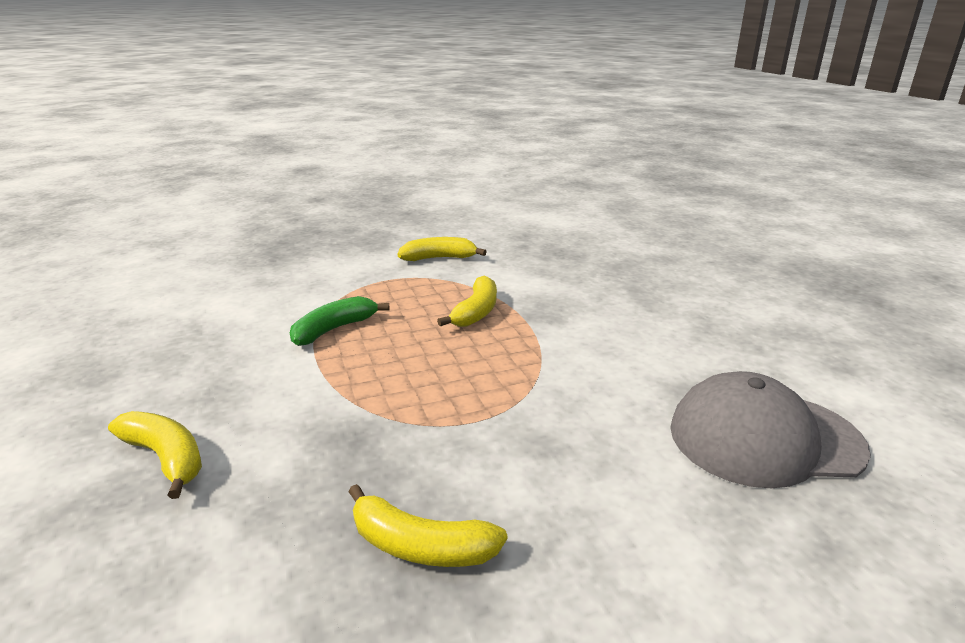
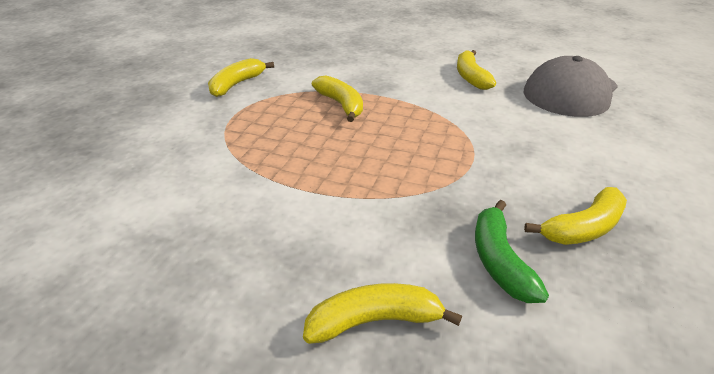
camera: 50 degrees left, 10 degrees up
(334, 329) = (278, 167): green banana -> green banana (499, 260)
(663, 354) = (471, 77): none -> yellow banana

